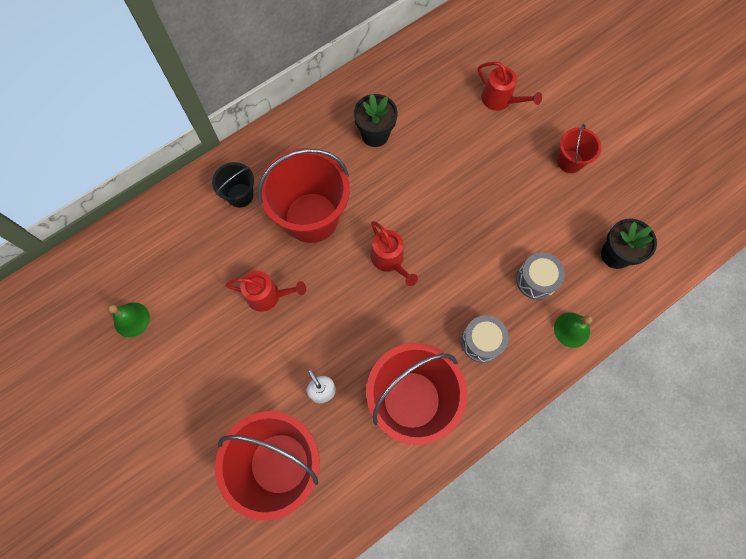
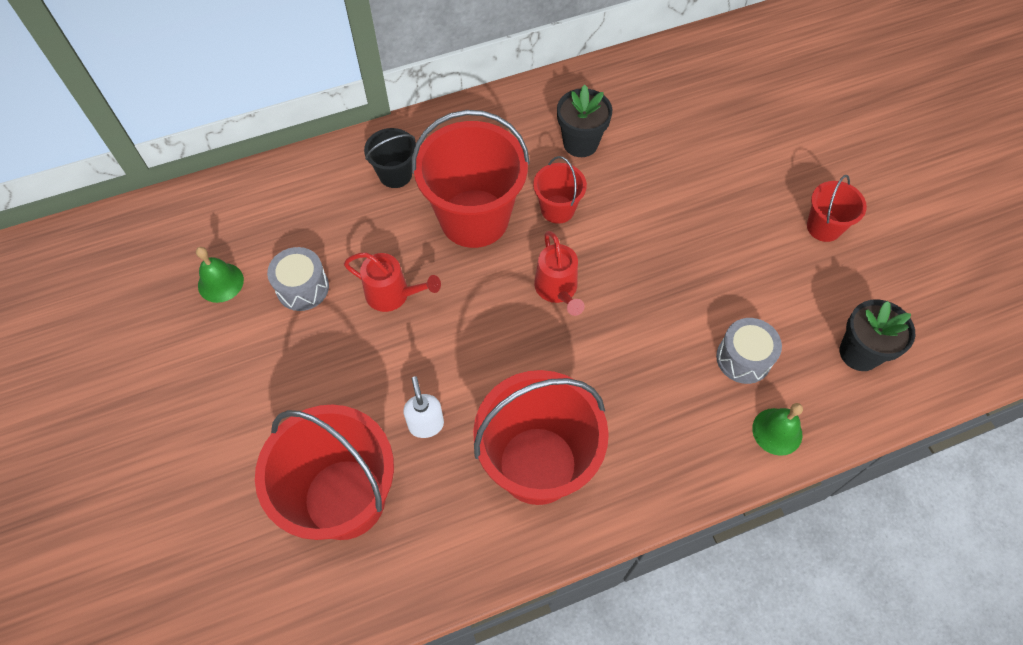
camera: 15 degrees right, 10 degrees down
(372, 194) = (557, 209): none -> red bucket
(481, 341) = (651, 416): grey drum -> grey drum (302, 287)
(500, 100) = (750, 138): red watering can -> none

